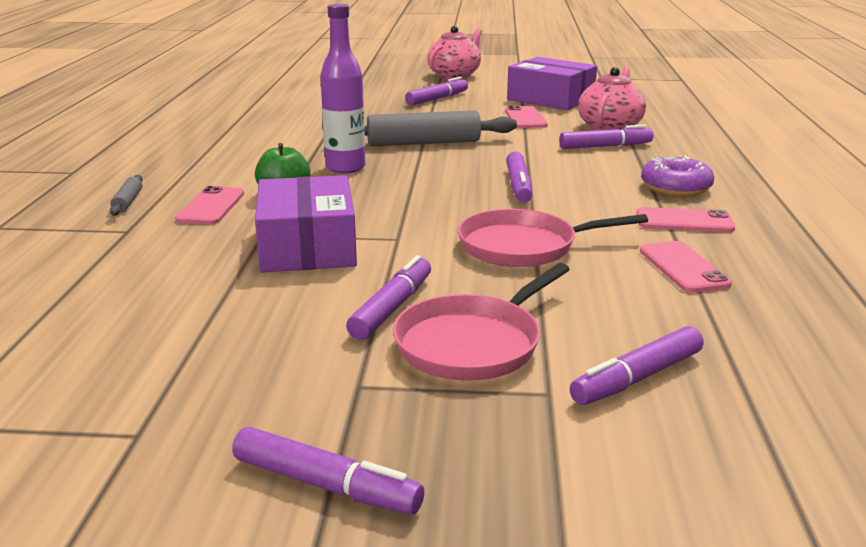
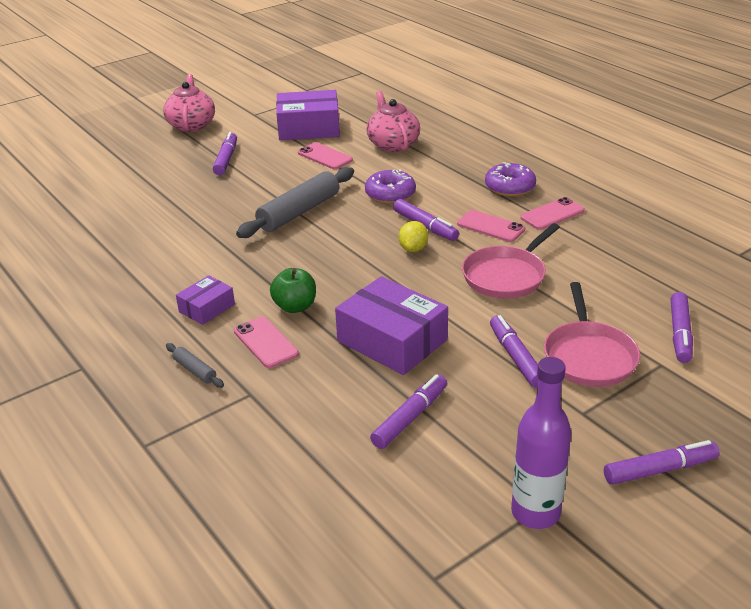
camera: 40 degrees left, 10 degrees up
(221, 172) = (207, 308): none -> purple box
(345, 168) = (289, 261): purple bottle -> purple bottle (535, 512)
(471, 196) = (413, 249): none -> yellow lemon
(532, 156) = (390, 194): none -> purple donut
(605, 146) = (418, 165): purple marker -> purple marker (410, 417)
(683, 267) = (599, 250): pink phone -> pink phone (490, 227)

